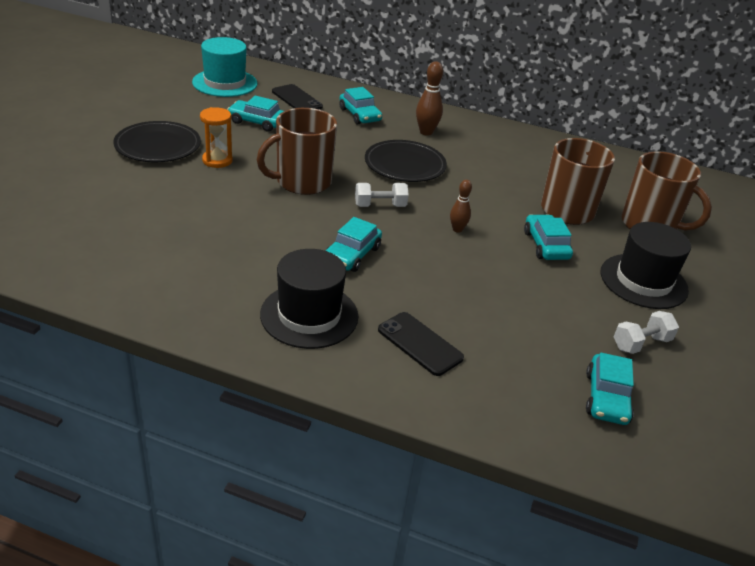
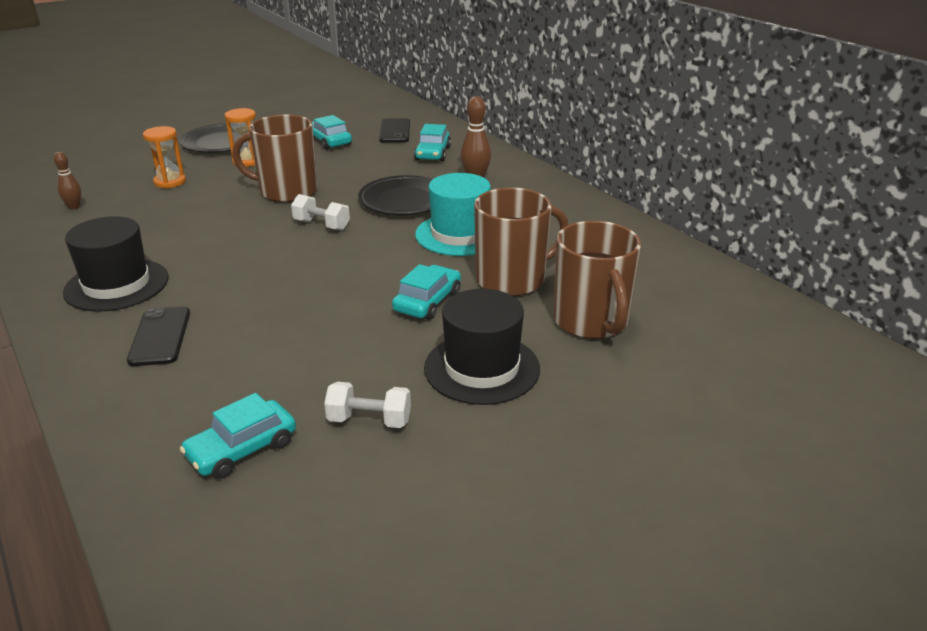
camera: 40 degrees right, 5 degrees down
(180, 201) = (170, 182): none -> orange hourglass
(225, 83) = (353, 109): turquoise hat -> turquoise hat (459, 234)
(352, 254) = (229, 254): turquoise car -> none
(457, 229) = (359, 262): brown bowling pin -> brown bowling pin (74, 207)

